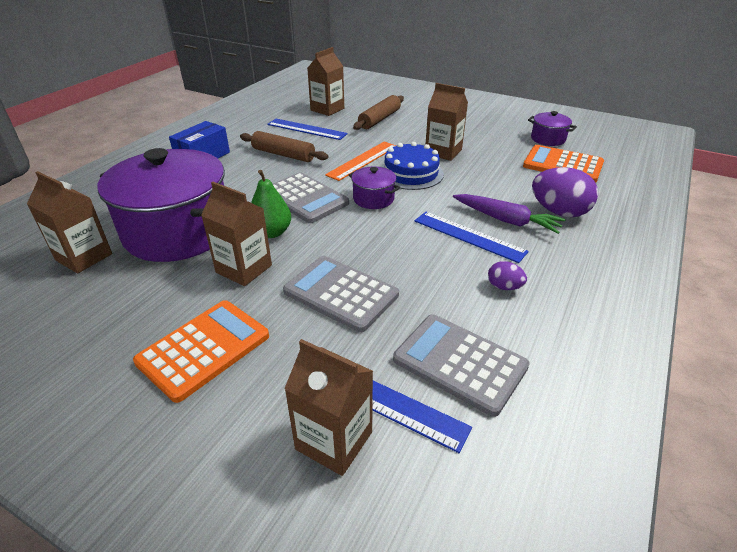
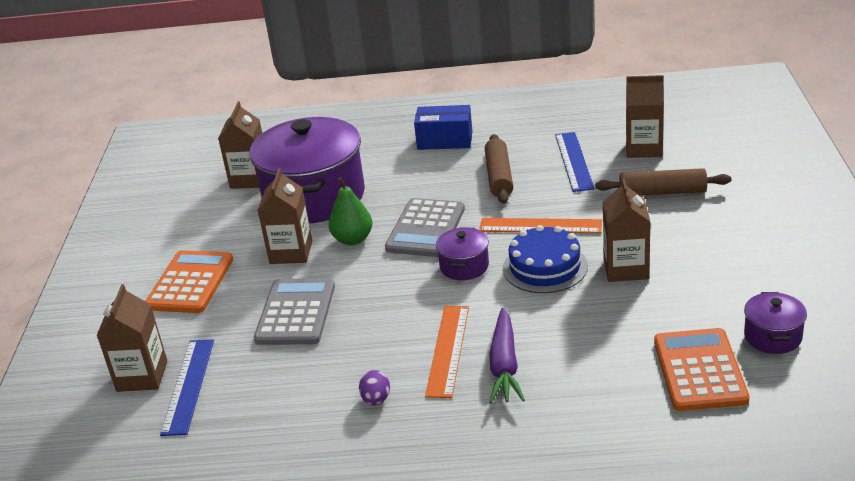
camera: 65 degrees right, 5 degrees down
(204, 349) = (190, 283): orange calculator -> orange calculator turned 90 degrees counterclockwise
(460, 363) = (252, 406): grey calculator -> none
(469, 236) = (448, 350): blue ruler -> orange ruler
(559, 212) = (562, 398): purple egg -> none

